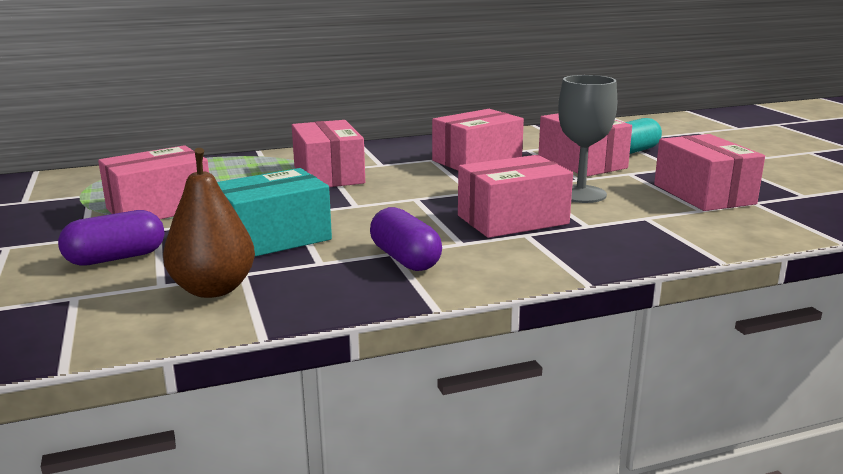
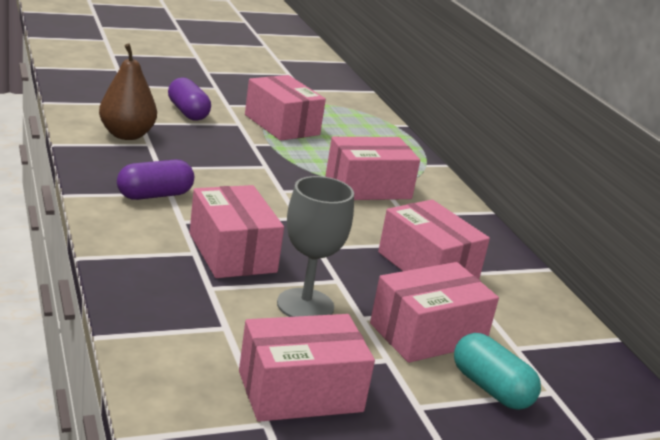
camera: 85 degrees right, 5 degrees up
(273, 238) = (211, 156): turquoise box -> none

